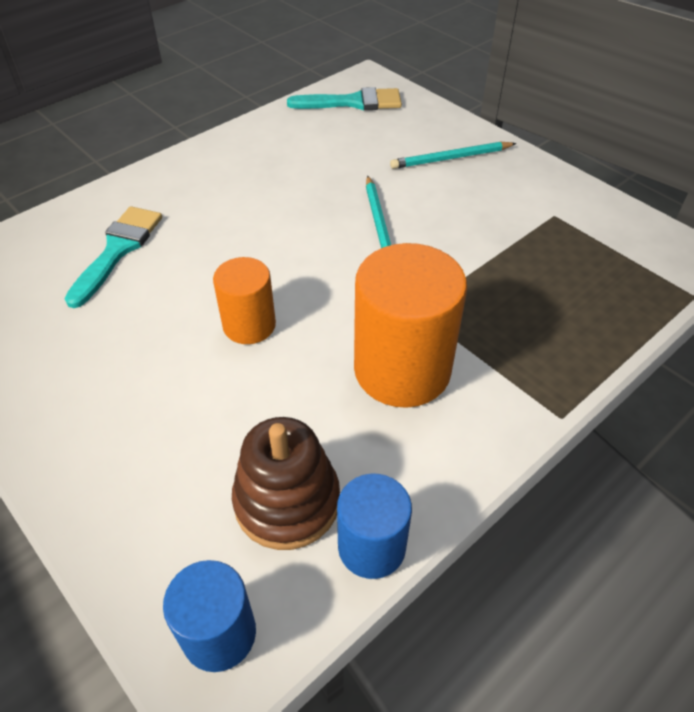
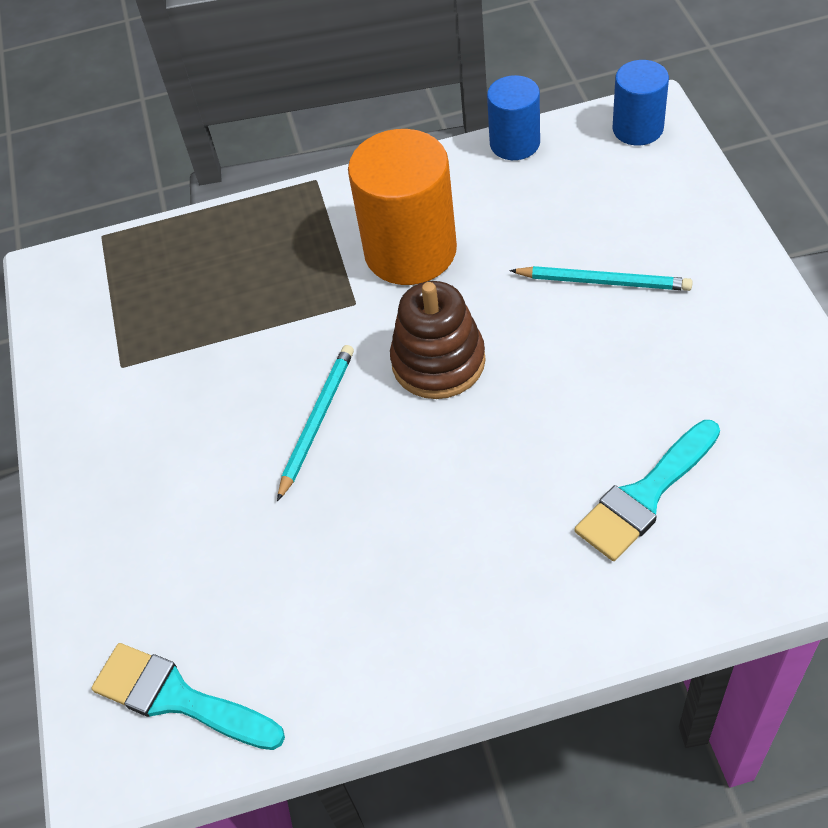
camera: 145 degrees left, 5 degrees up
(249, 325) = (527, 339): orange cylinder -> none
(287, 501) = (560, 185): brown stacking toy -> brown stacking toy (438, 362)
(451, 158) = (146, 502): turquoise pencil -> turquoise pencil (603, 281)

